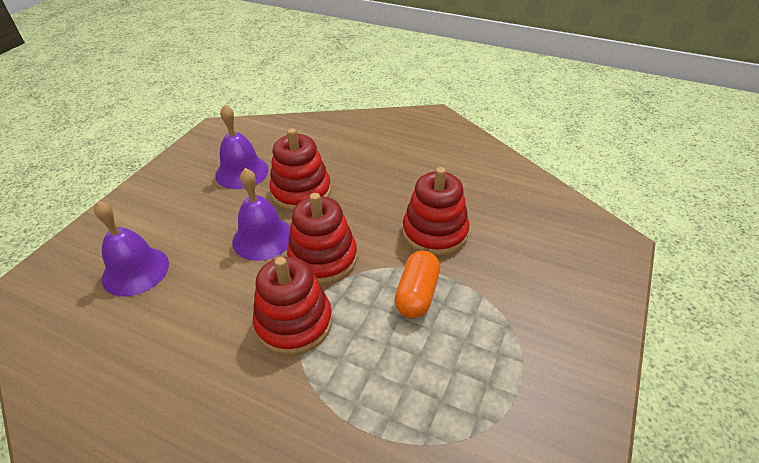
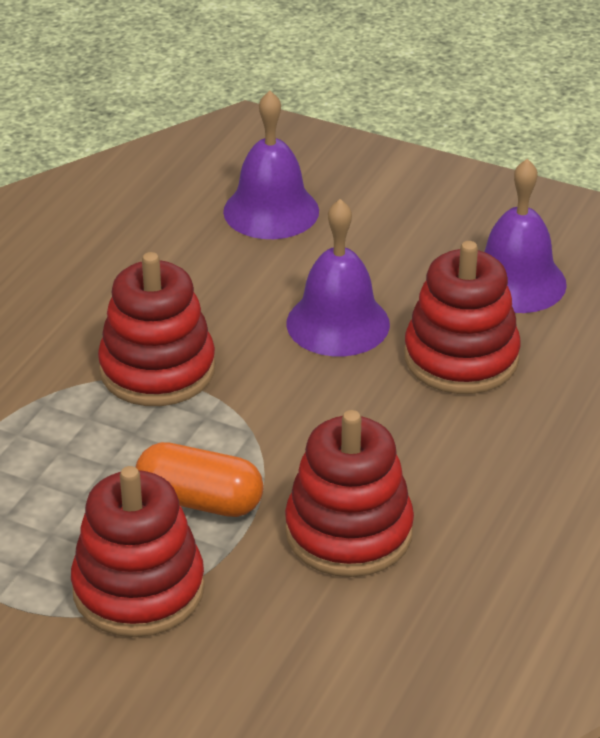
camera: 90 degrees right, 5 degrees down
(323, 259) = (287, 393): red stacking toy -> red stacking toy (138, 589)

